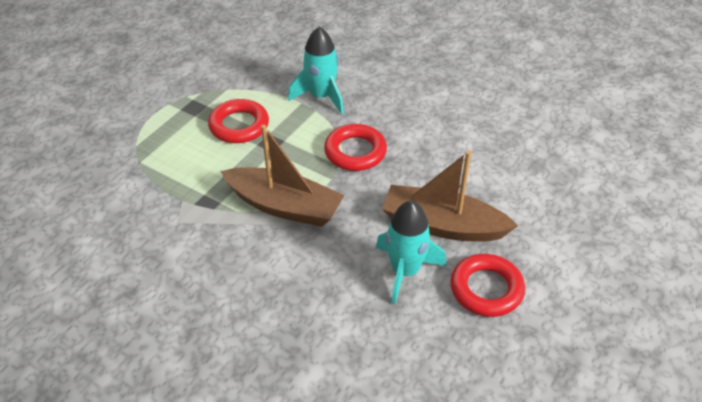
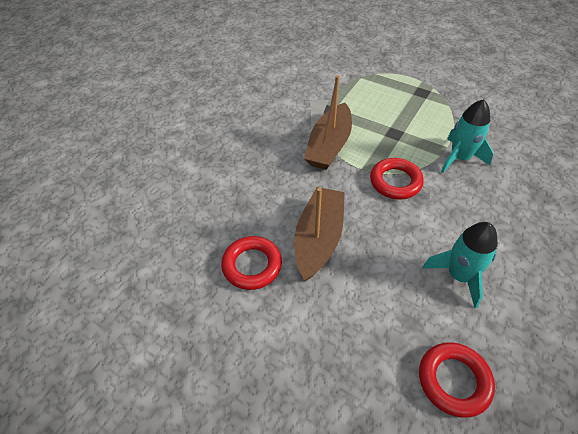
camera: 90 degrees right, 5 degrees up
(239, 125) = (408, 116): red ring -> red ring (454, 380)
(405, 271) = (270, 213): turquoise rocket -> turquoise rocket (458, 276)

